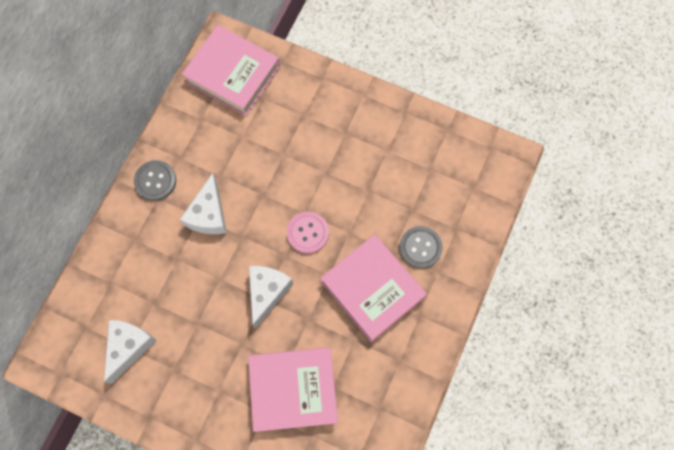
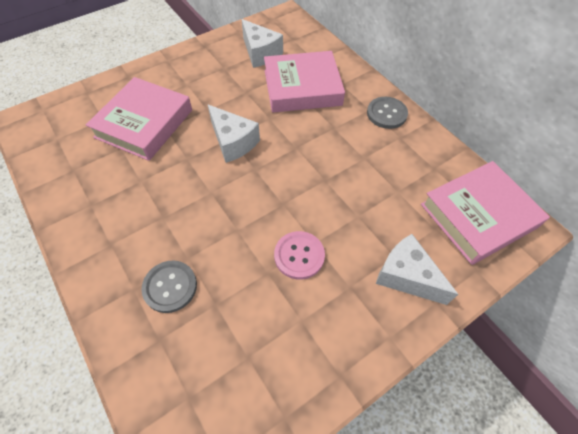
camera: 120 degrees right, 15 degrees down
(209, 214) = (332, 134): white cheese -> white cheese (406, 276)
(308, 233) = (262, 196): pink button -> pink button (299, 256)
(372, 289) = (168, 219): pink book -> pink book (302, 87)

